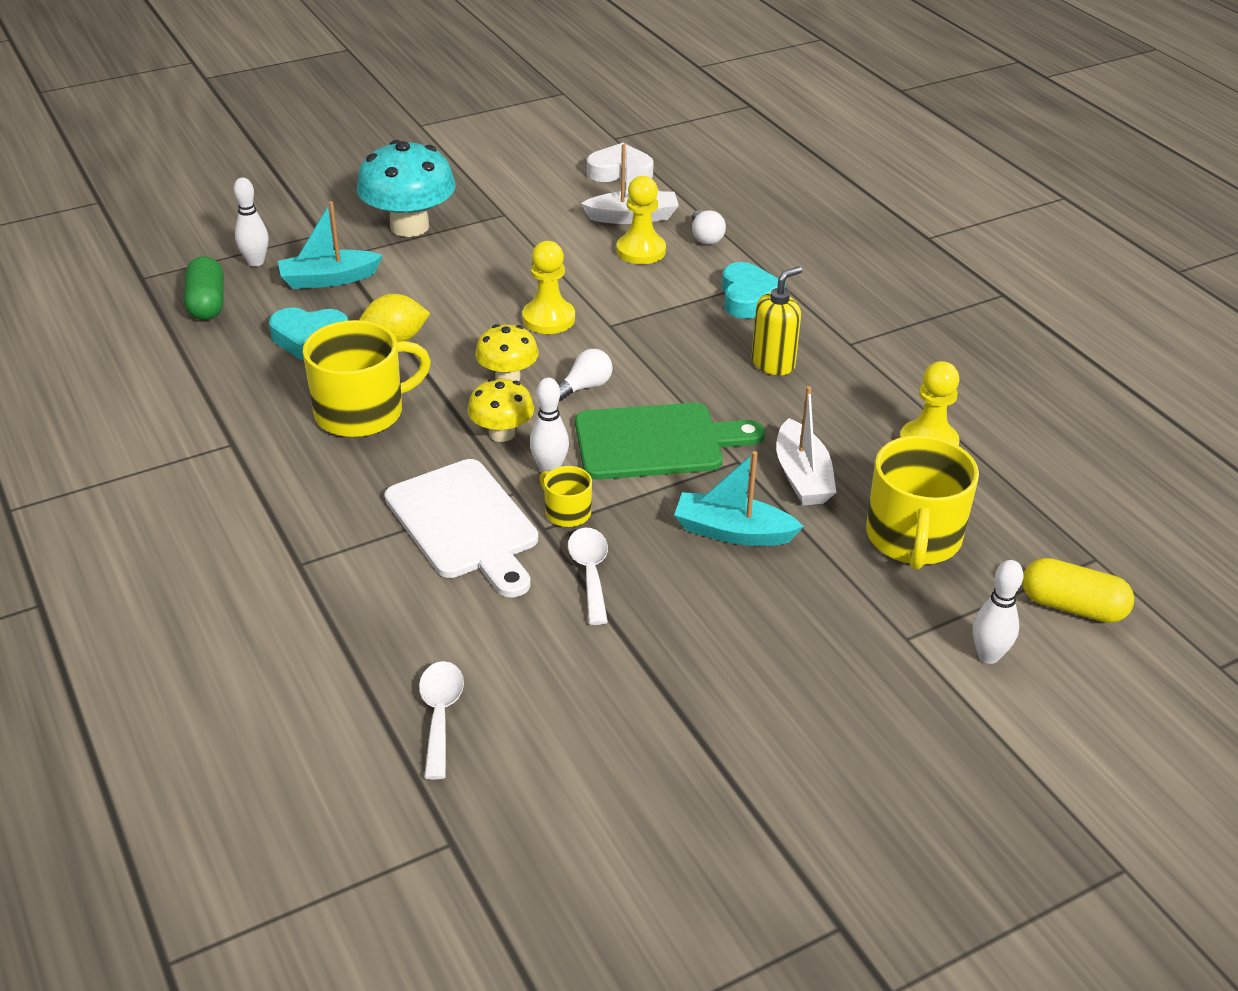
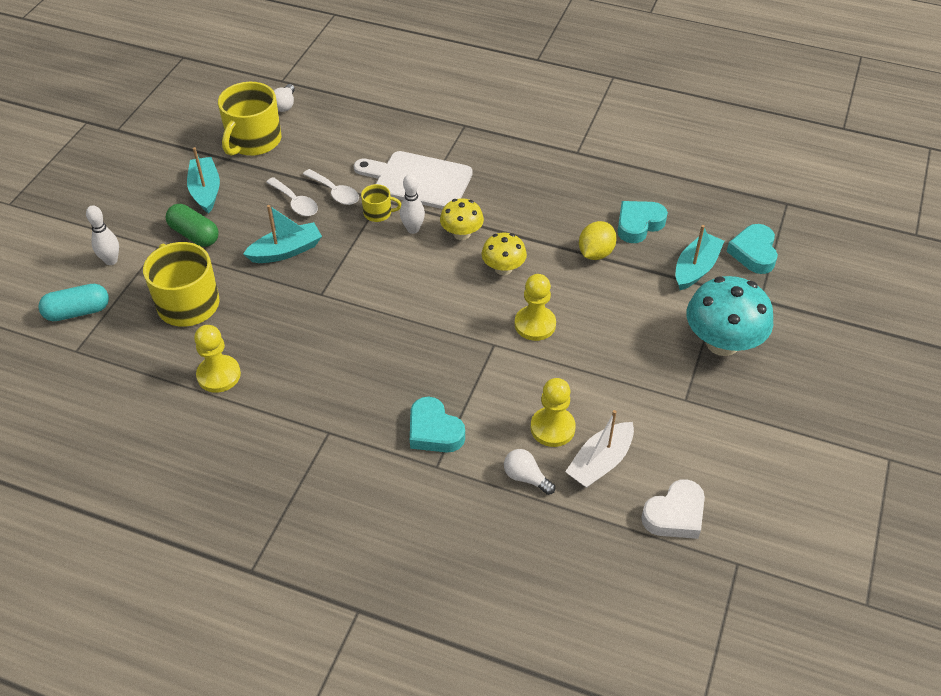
camera: 140 degrees right, 10 degrees up
(207, 303) = (725, 210): green capsule -> green capsule (194, 234)
(255, 262) = (753, 253): white bowling pin -> turquoise heart
(361, 412) = (545, 202): yellow mug -> yellow mug (253, 141)
(440, 714) = (333, 110): white spoon -> white spoon (295, 203)
(585, 387) = (454, 289): white light bulb -> white light bulb (285, 105)
(656, 441) = (376, 278): green cutting board -> none
(771, 688) = (206, 191): none -> turquoise boat
(773, 364) = (363, 379): yellow soap dispenser -> none
(802, 476) = (277, 305): white boat -> none
(1072, 607) = (78, 312): yellow capsule -> turquoise capsule

